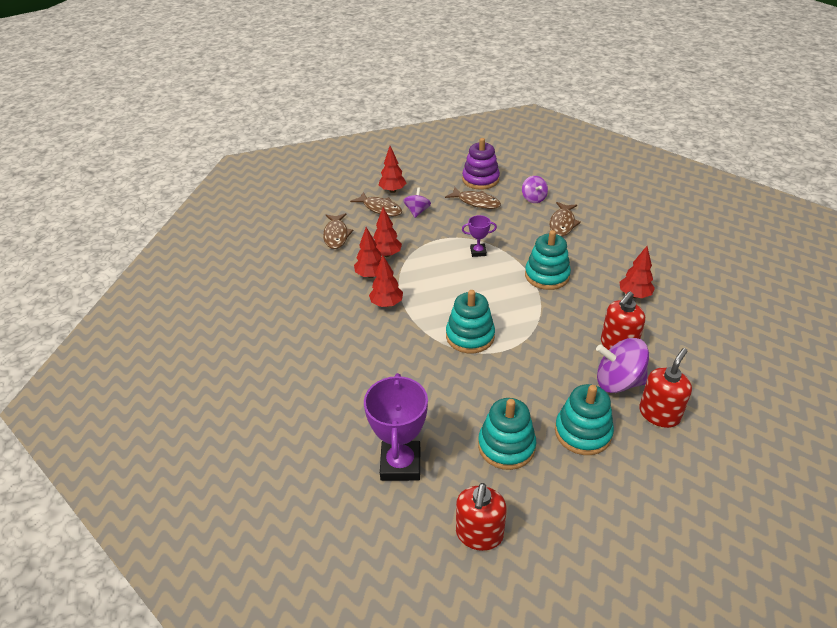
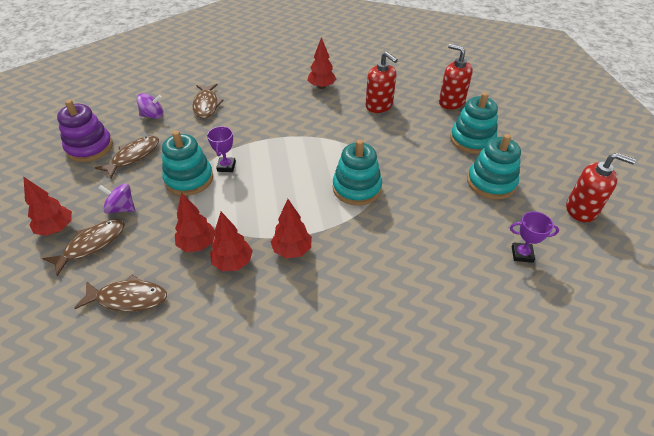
camera: 85 degrees left, 5 degrees up
(400, 464) = (522, 254): purple trophy -> purple trophy, size x0.51
(547, 276) = (281, 127): turquoise stacking toy -> turquoise stacking toy (189, 179)
(562, 224) = (206, 105): brown fish -> brown fish turned 60 degrees clockwise
(618, 382) = (419, 113): purple spinning top -> none

